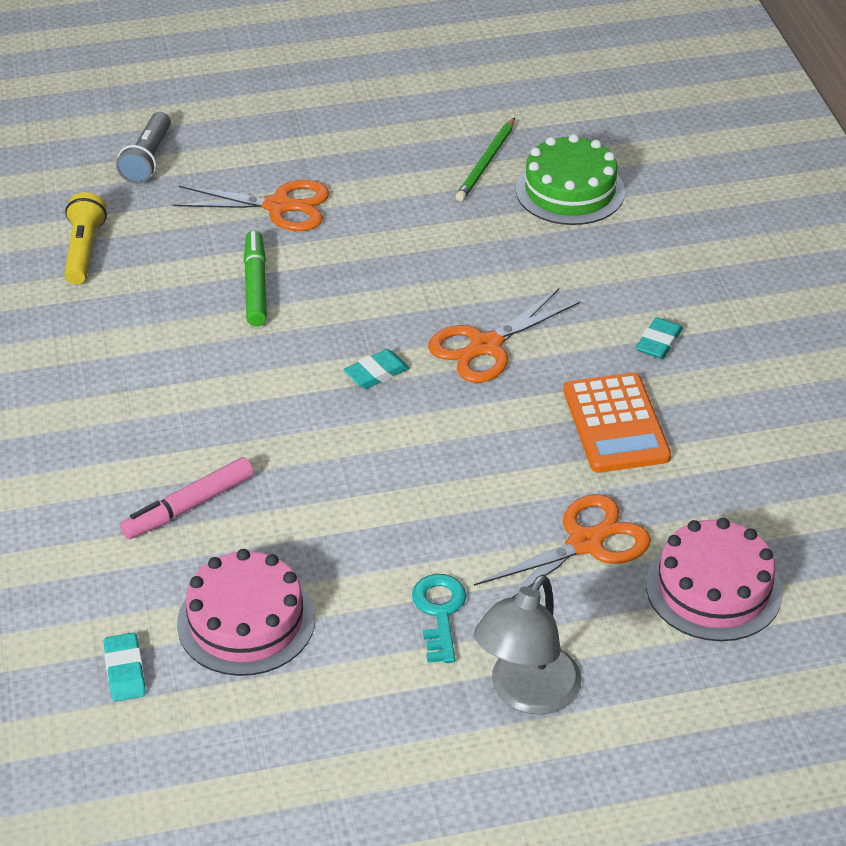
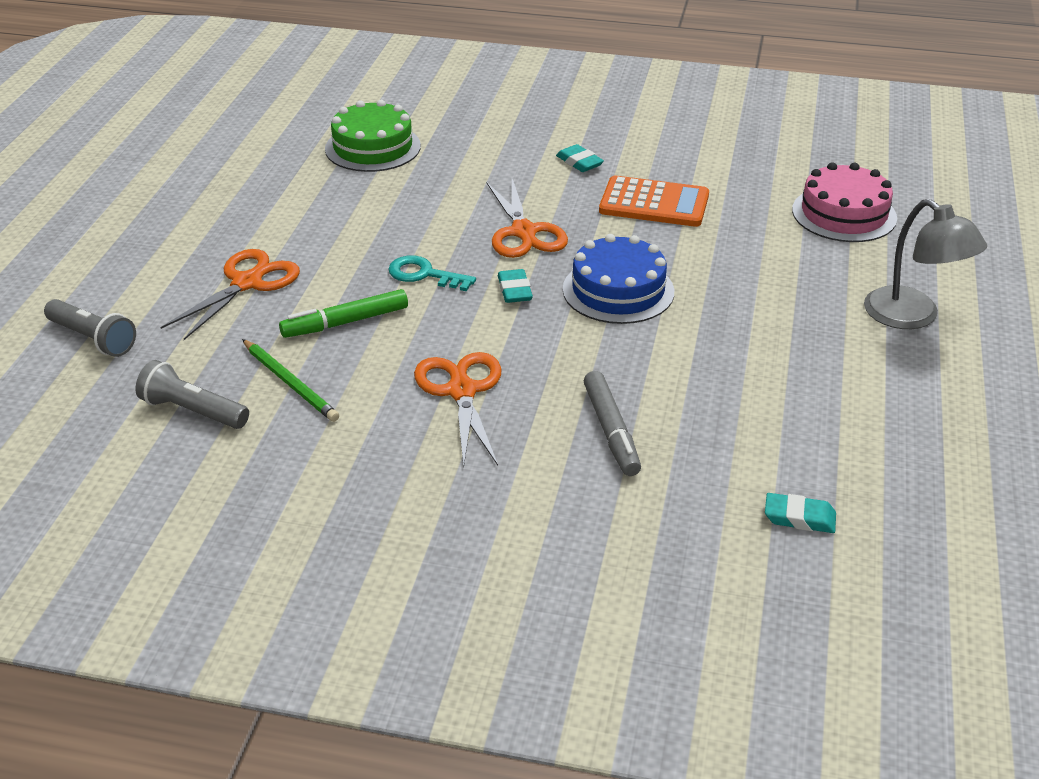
camera: 65 degrees left, 5 degrees down
(84, 250) = (192, 411): yellow flashlight -> grey flashlight
(188, 506) = (611, 431): pink marker -> grey marker
(246, 621) = (771, 432): pink cake -> none
(256, 285) = (345, 322): green marker -> green marker turned 45 degrees counterclockwise
(424, 445) = (618, 290): none -> blue cake
(439, 612) = (810, 332): turquoise key -> turquoise key (424, 274)
(486, 162) = (298, 171): green pencil -> green pencil (290, 383)
(585, 543) = (771, 250): orange scissors -> orange scissors (461, 391)

